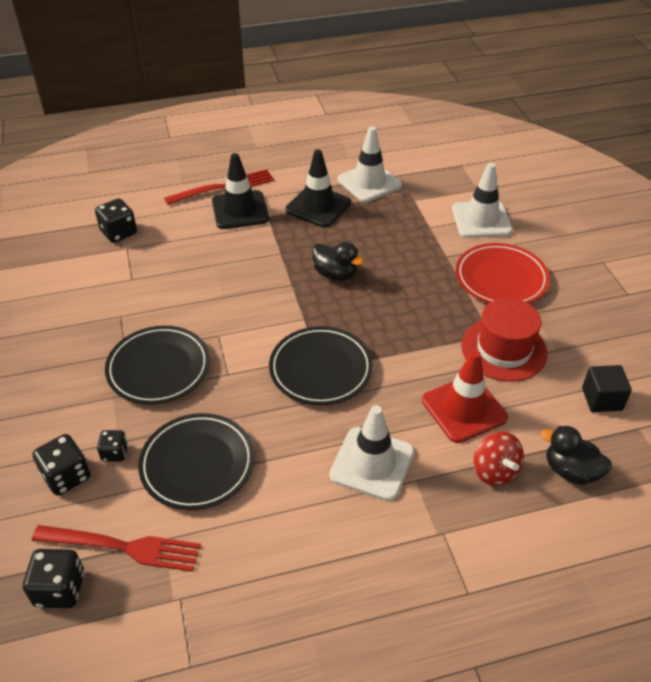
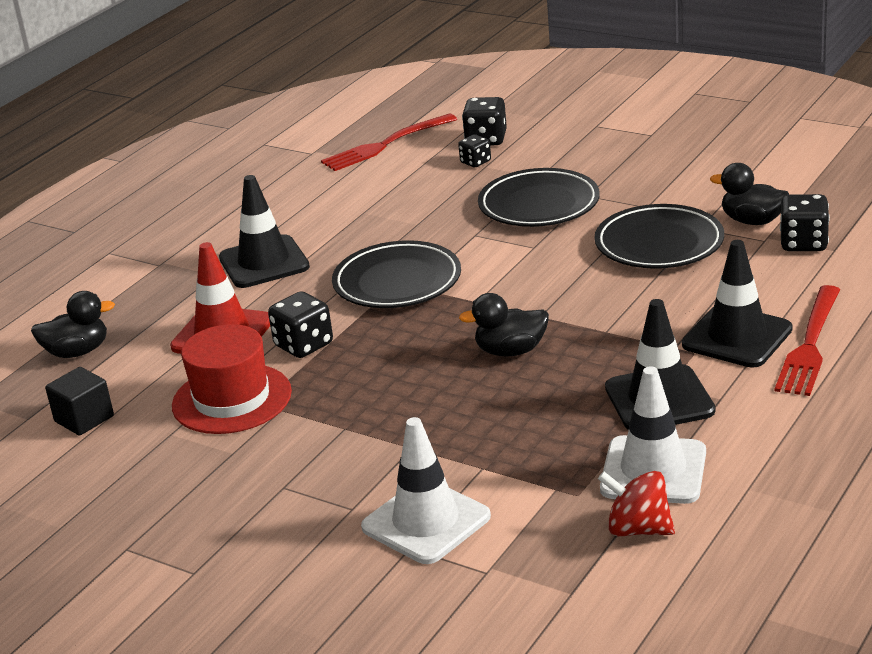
camera: 140 degrees right, 15 degrees down
(60, 589) = (394, 118): black dice -> black dice (304, 345)
(105, 263) = (752, 221): none -> black duck
(197, 464) = (403, 190): black plate -> black plate (659, 244)
(372, 463) = (264, 262): white traffic cone -> black traffic cone
(494, 471) = (150, 315): red spinning top -> red spinning top (638, 529)
(501, 279) = (311, 464): red plate -> none

